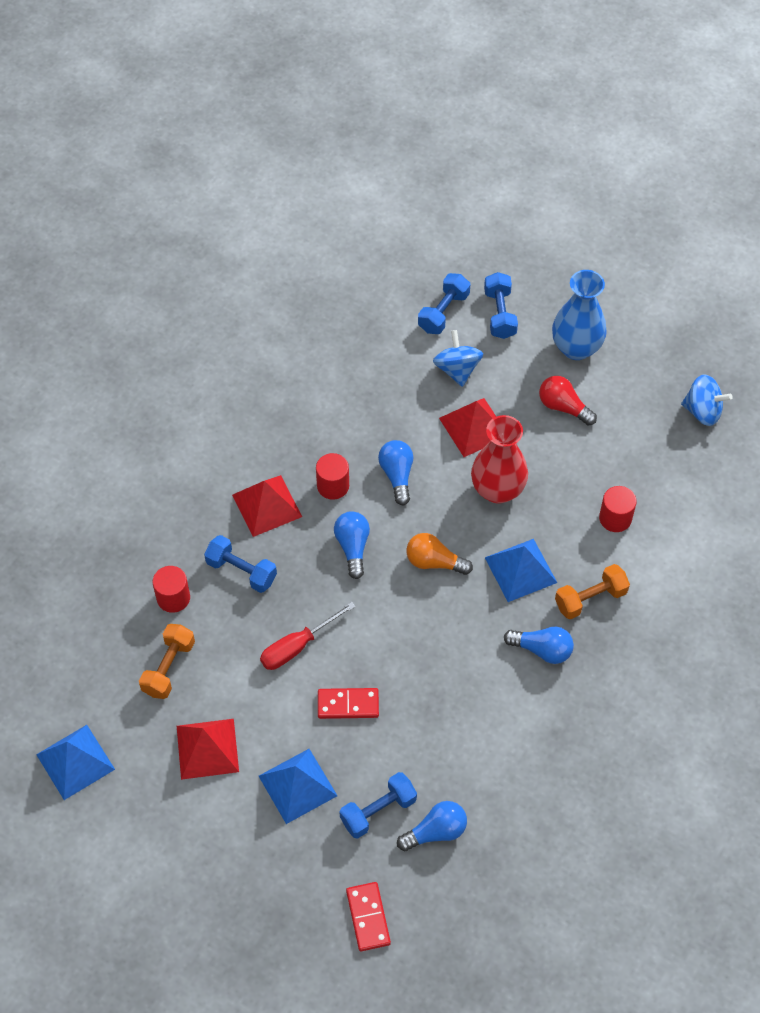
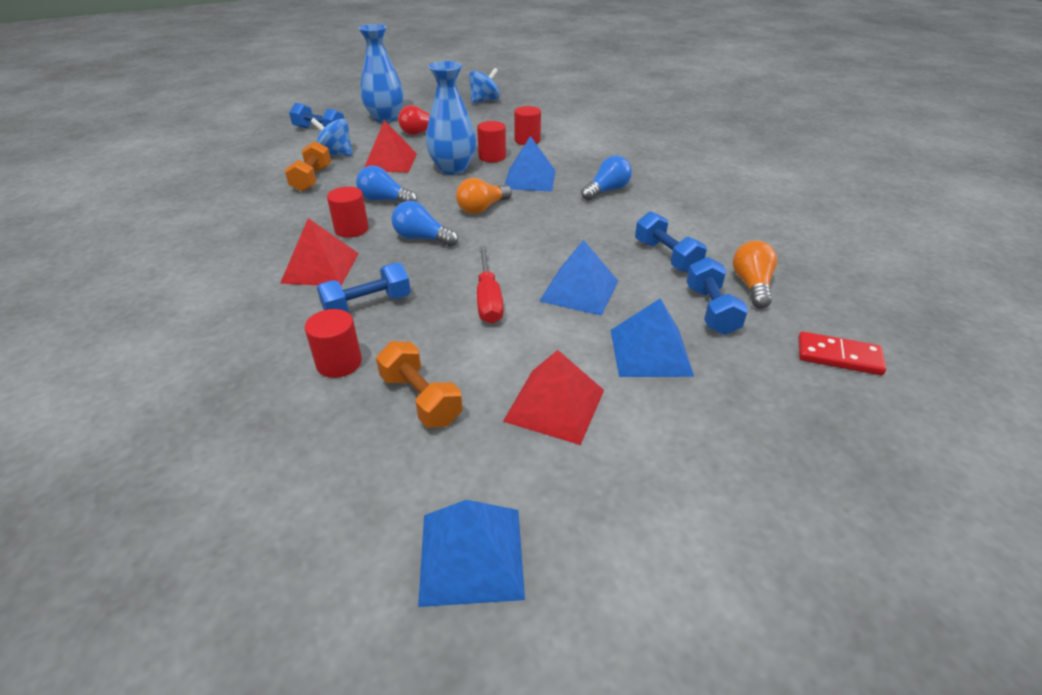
camera: 60 degrees left, 20 degrees down
(348, 704) = (579, 290): red domino -> blue pyramid
(435, 832) = (751, 286): blue light bulb -> orange light bulb
(443, 312) = (283, 146): blue dumbbell -> blue dumbbell (666, 256)
(497, 490) = (453, 168): red vase -> blue vase
(549, 508) = (492, 157): none -> red cylinder
(590, 599) = (581, 164): orange dumbbell -> orange dumbbell (312, 179)

